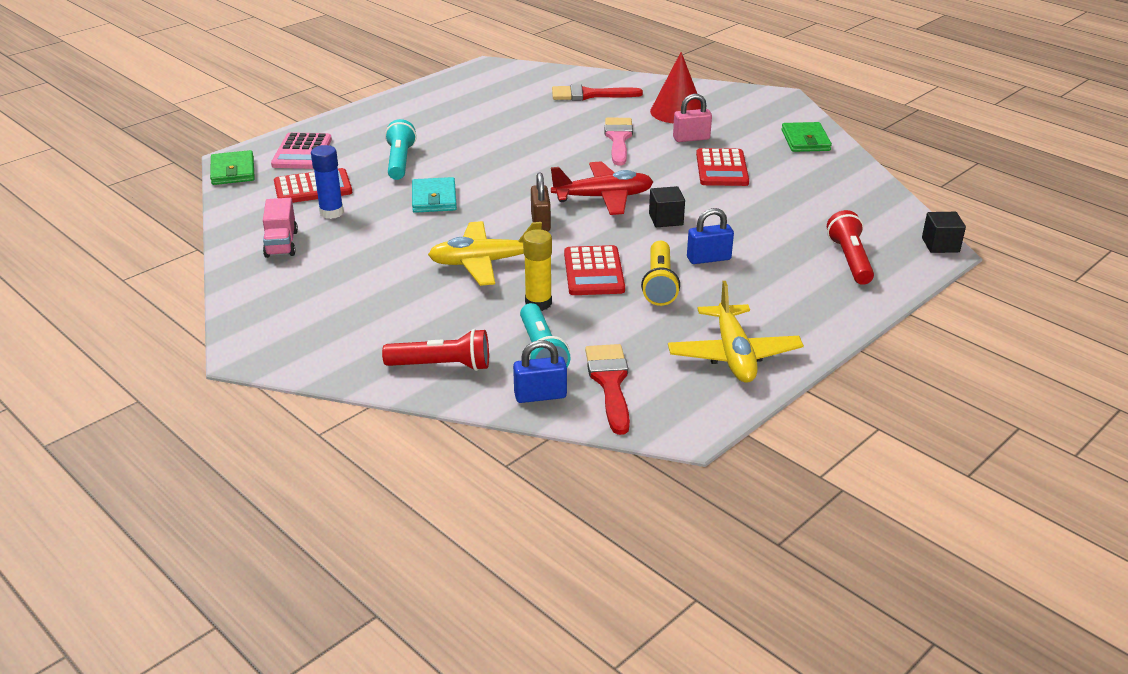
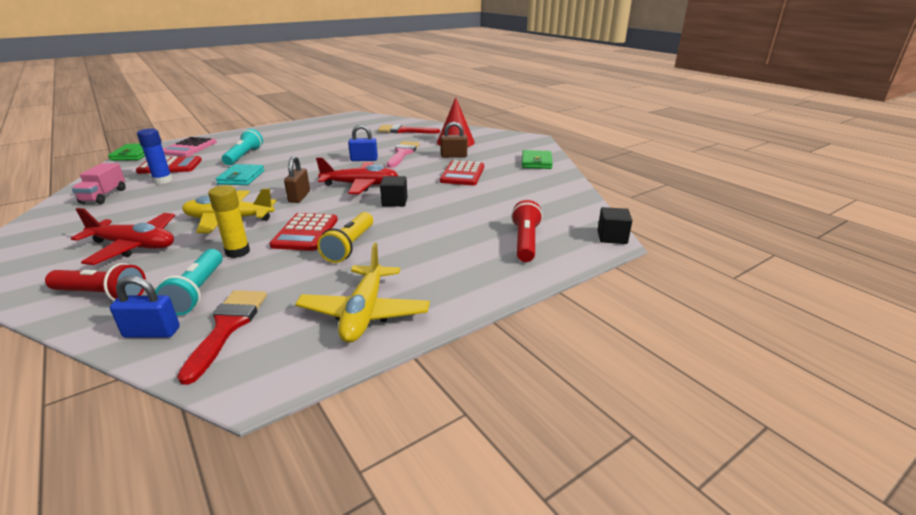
camera: 10 degrees right, 5 degrees down
(408, 308) = (134, 246): none -> red plane
(691, 138) = (454, 156): pink padlock -> brown padlock
(708, 259) = (406, 231): blue padlock -> blue padlock (364, 159)

